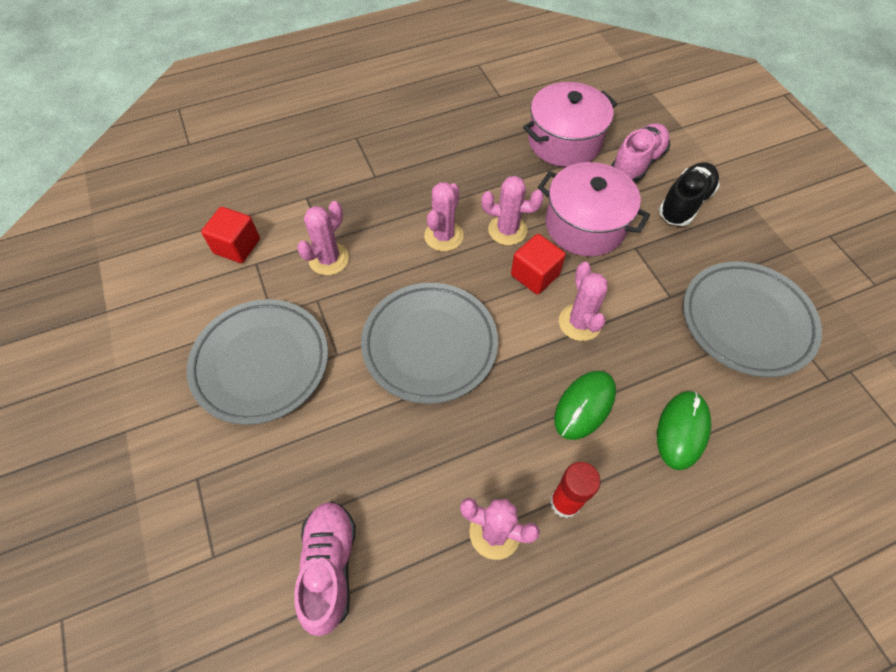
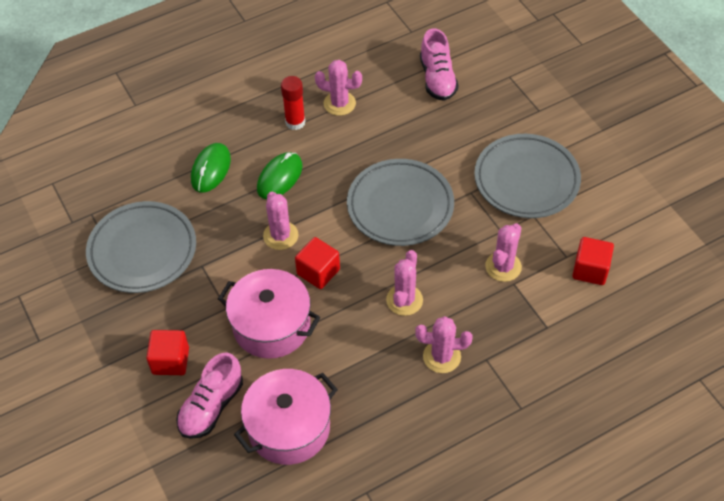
camera: 175 degrees right, 5 degrees down
(507, 230) = (345, 312): pink cactus -> pink cactus (441, 356)
(684, 203) = (170, 361): black shoe -> red cube

